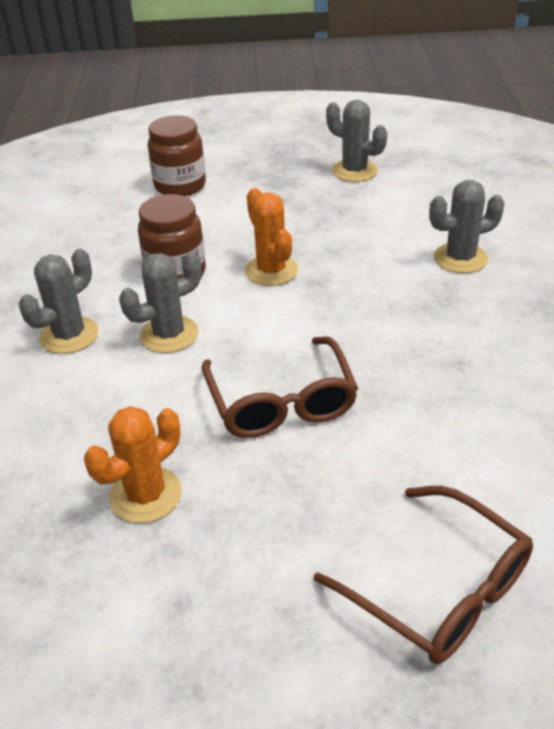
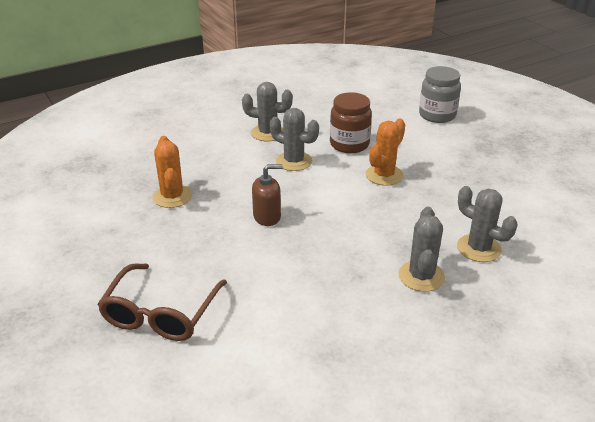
camera: 60 degrees right, 5 degrees down
(146, 495) = (172, 196): orange cactus -> orange cactus turned 60 degrees clockwise
(180, 186) = (437, 115): brown jar -> grey jar
(281, 403) = (267, 217): brown glasses -> brown soap dispenser
(354, 171) = (537, 172): grey cactus -> grey cactus (421, 276)

